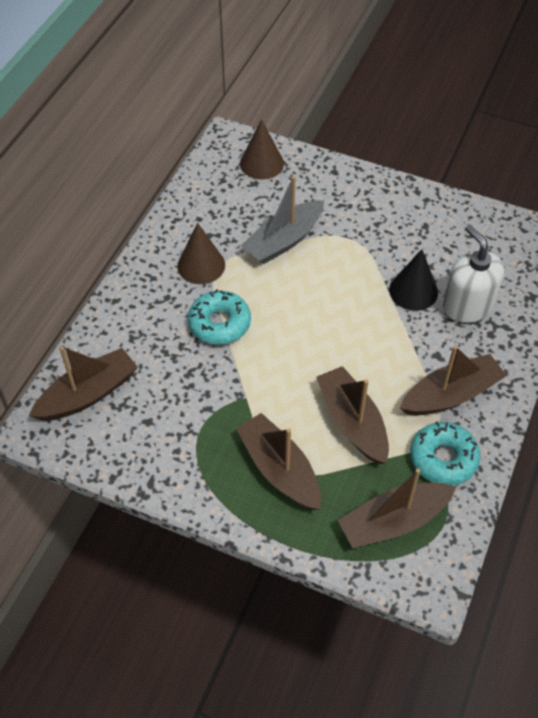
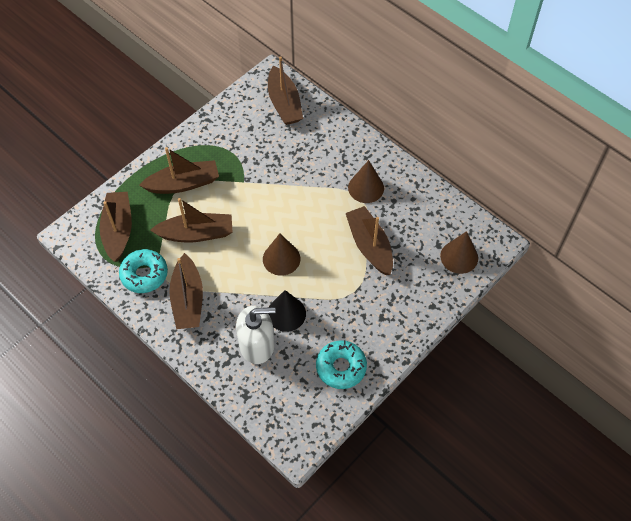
camera: 110 degrees right, 5 degrees up
(219, 323) = (309, 184): turquoise donut -> turquoise donut (341, 367)
(284, 241) = (369, 245): grey boat -> brown boat
(343, 318) = (281, 259): none -> brown cone

